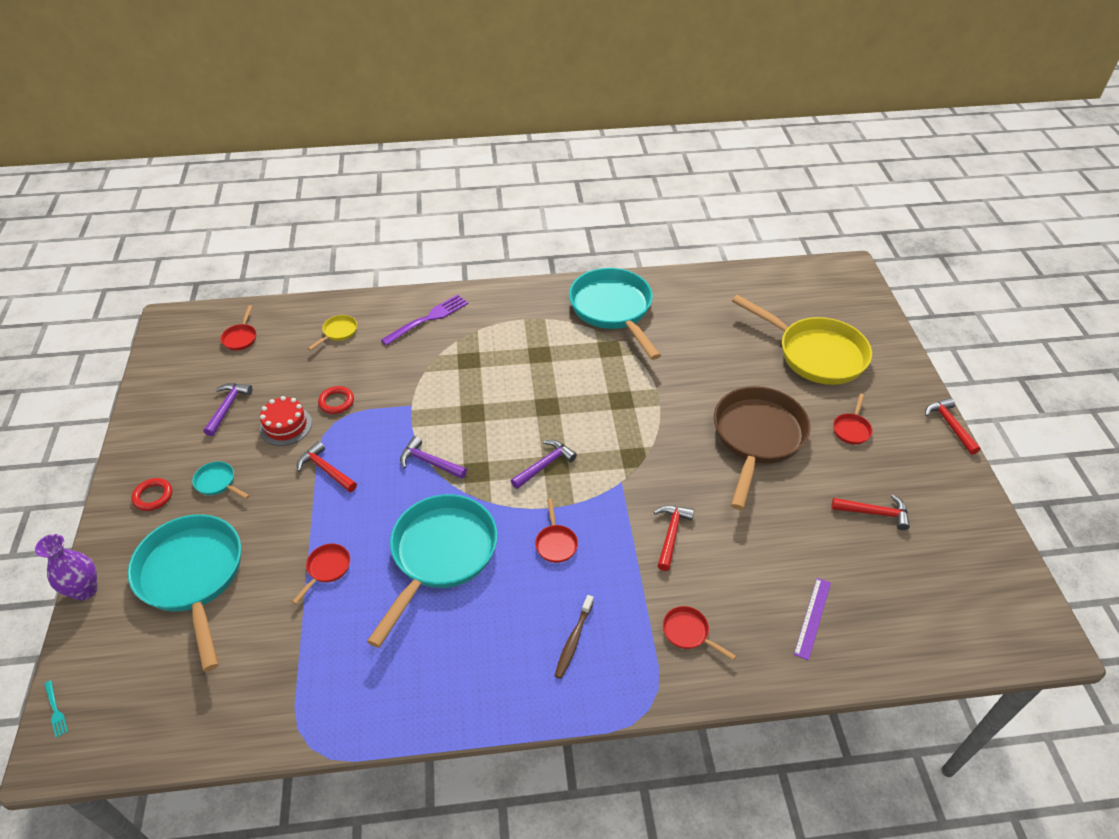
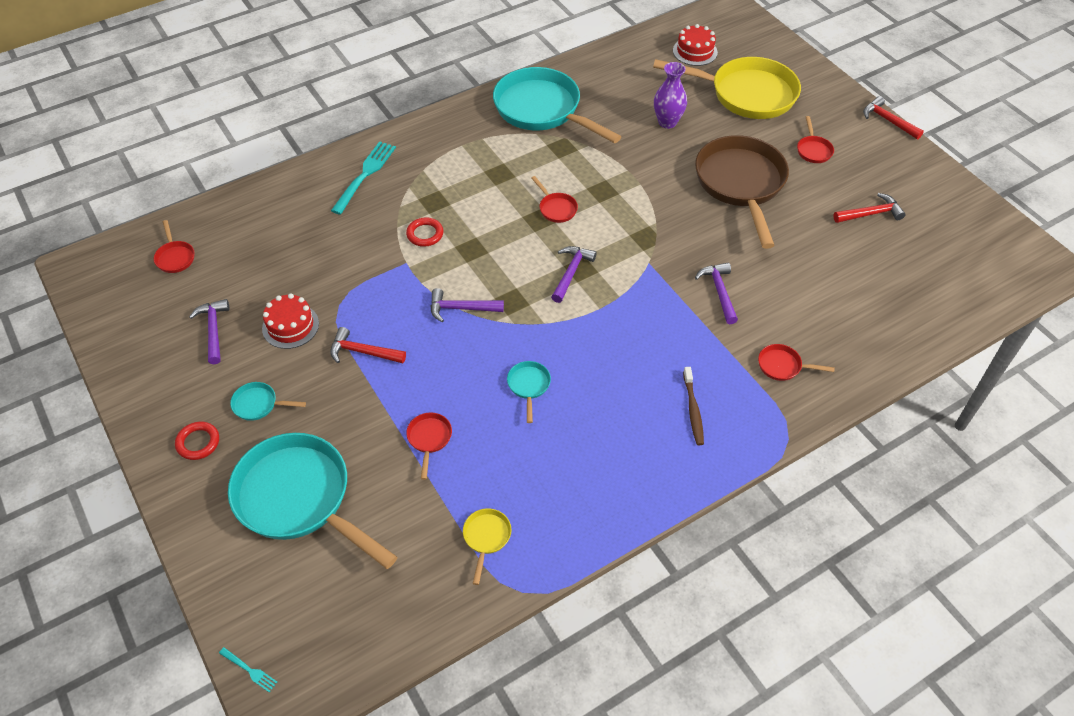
camera: 25 degrees left, 5 degrees up
(85, 590) = (193, 555): purple vase -> purple vase (667, 122)
(336, 402) = (327, 285): red ring -> red ring (425, 234)
(338, 332) = (279, 218): yellow pan -> yellow pan (486, 538)
(428, 319) = (365, 175): purple fork -> turquoise fork
(440, 555) = (529, 386): turquoise pan -> turquoise pan, size x0.40
(556, 543) = (625, 336): red pan -> red pan (556, 208)
(671, 534) = (719, 292): red hammer -> purple hammer
(789, 299) = (695, 51): none -> red cake
(812, 617) = (871, 315): purple ruler -> none

